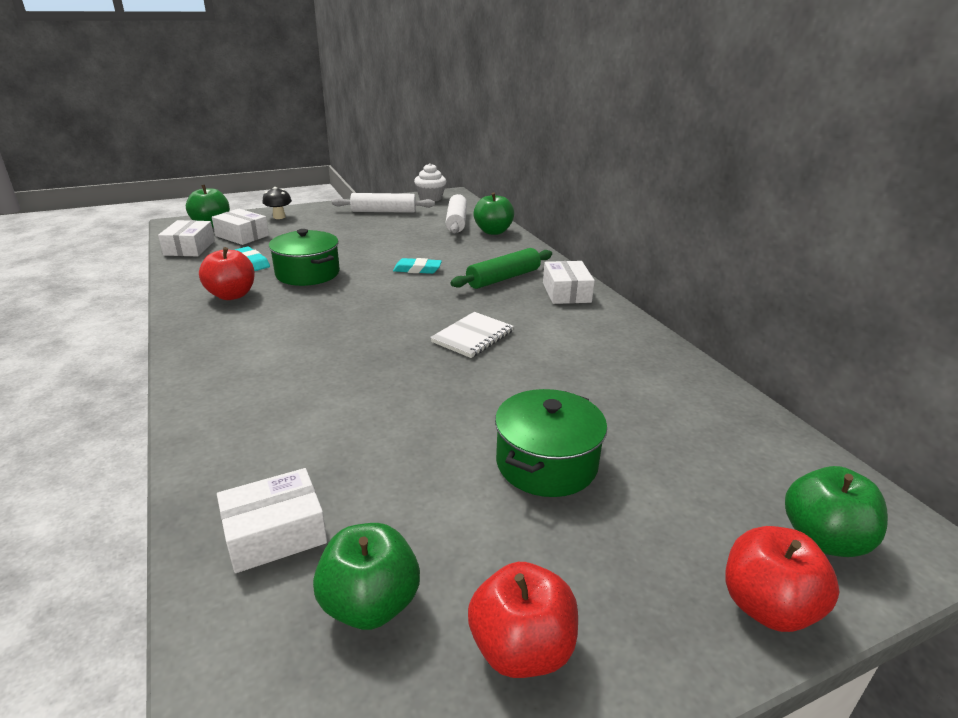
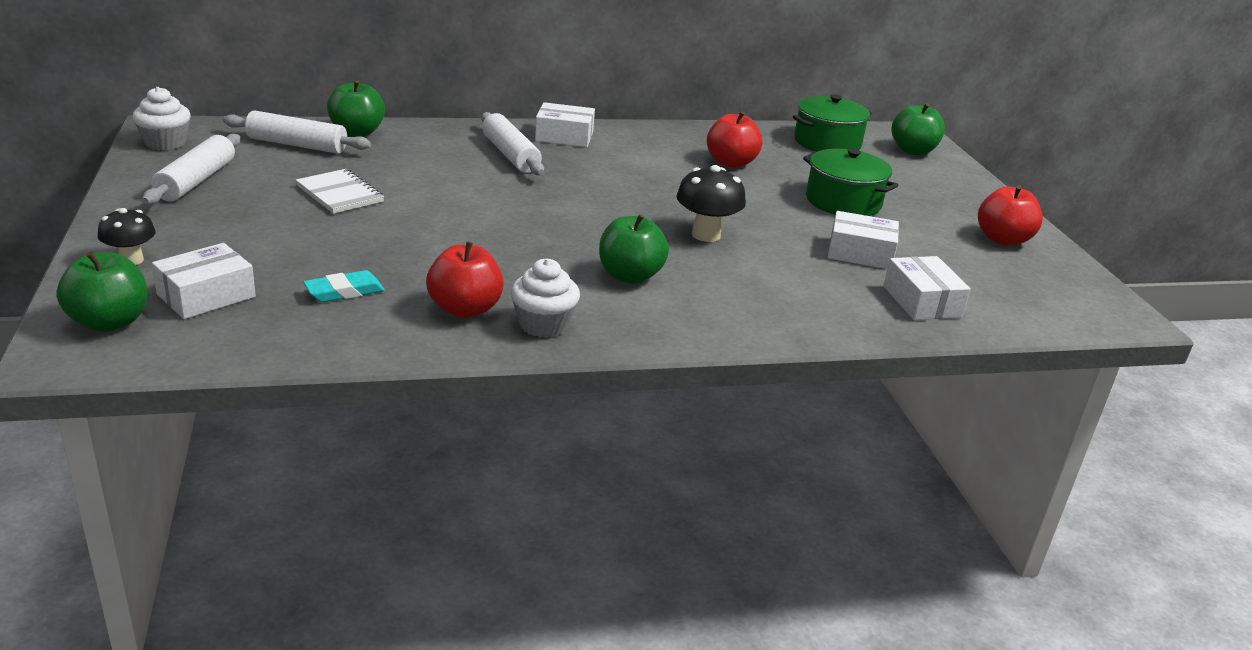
camera: 80 degrees left, 0 degrees up
(189, 248) = (228, 343): white box -> white box (860, 253)
(211, 321) = (543, 325): none -> white cupcake
(307, 273) = (420, 255): green pot -> green pot (827, 143)
(370, 604) = (980, 275): green apple -> green apple (630, 276)
(395, 374) = (706, 235): none -> black mushroom
(417, 269) = (454, 191): turquoise eraser -> none
(473, 337) = (643, 192): white notebook -> white notebook (340, 194)
(503, 278) = (510, 155): green rolling pin -> white rolling pin
(767, 606) = (963, 178): red apple -> red apple (731, 163)

